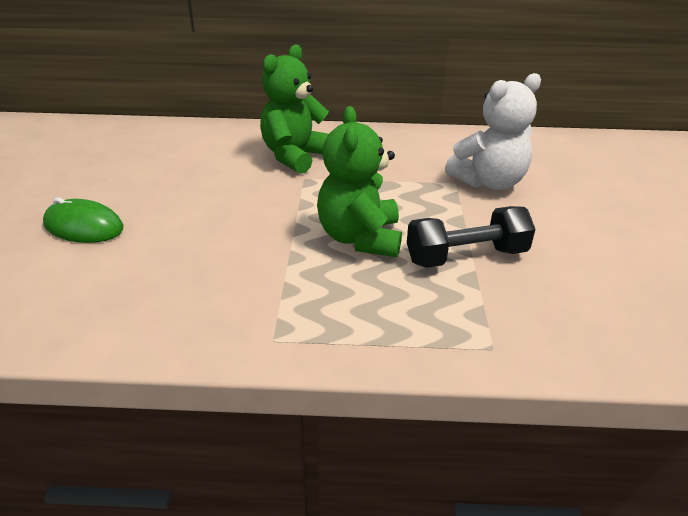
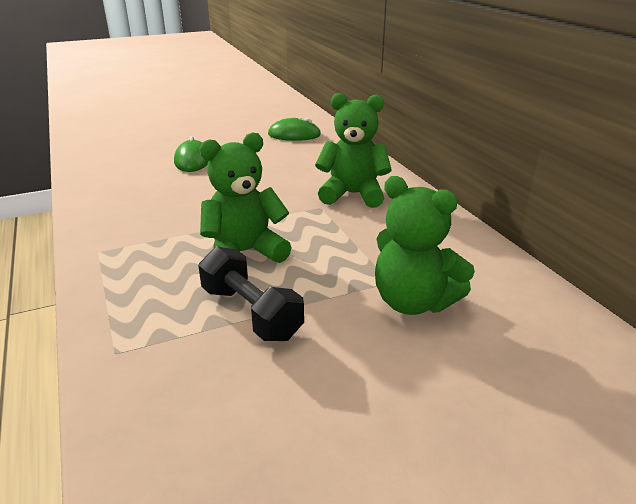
camera: 65 degrees right, 5 degrees down
(107, 146) = (294, 135): none -> green mouse
(489, 182) = (413, 302): white teddy bear -> green teddy bear

